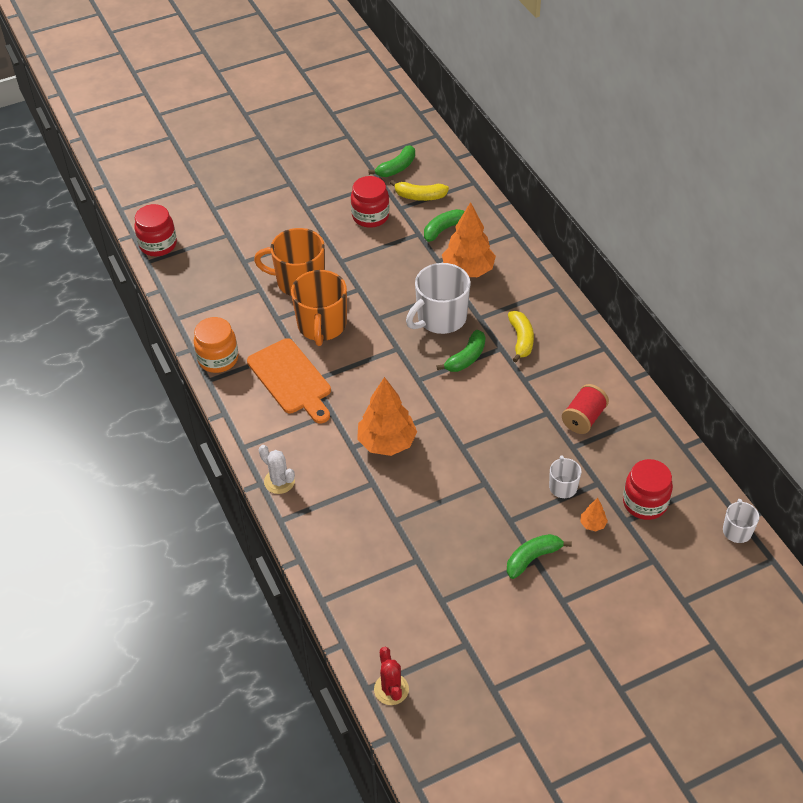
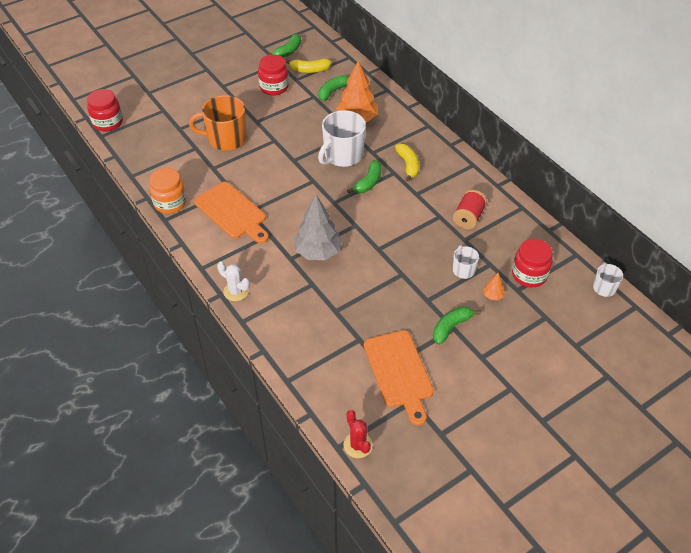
camera: 10 degrees left, 0 degrees up
(322, 326) = (250, 170): orange mug -> none
(387, 442) = (318, 252): orange tree -> grey tree
(457, 607) = (399, 372): none -> orange cutting board

